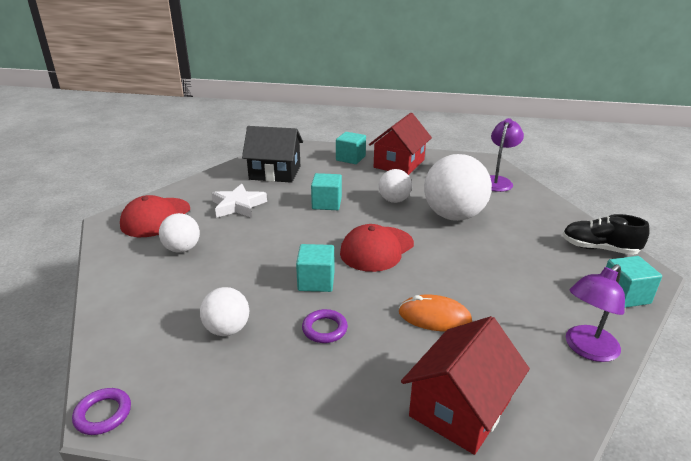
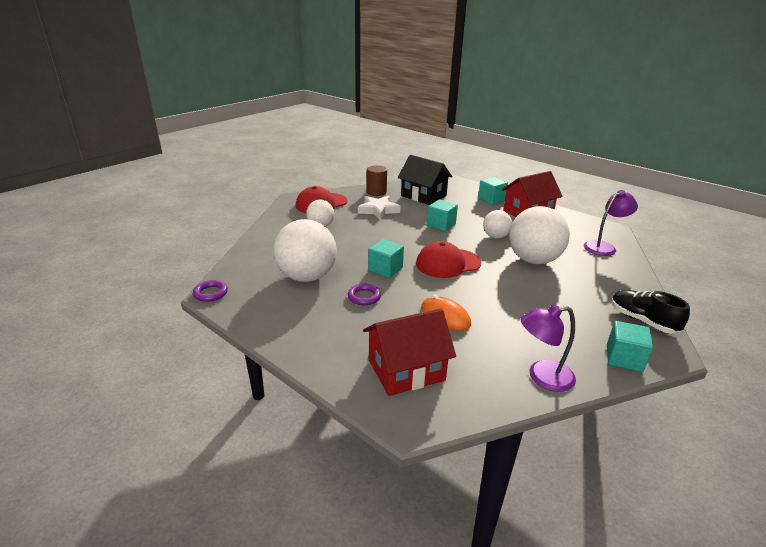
camera: 30 degrees right, 0 degrees up
(215, 183) = (376, 192): none -> brown cylinder
(227, 329) = (307, 277): white ball -> white ball, size x1.85

